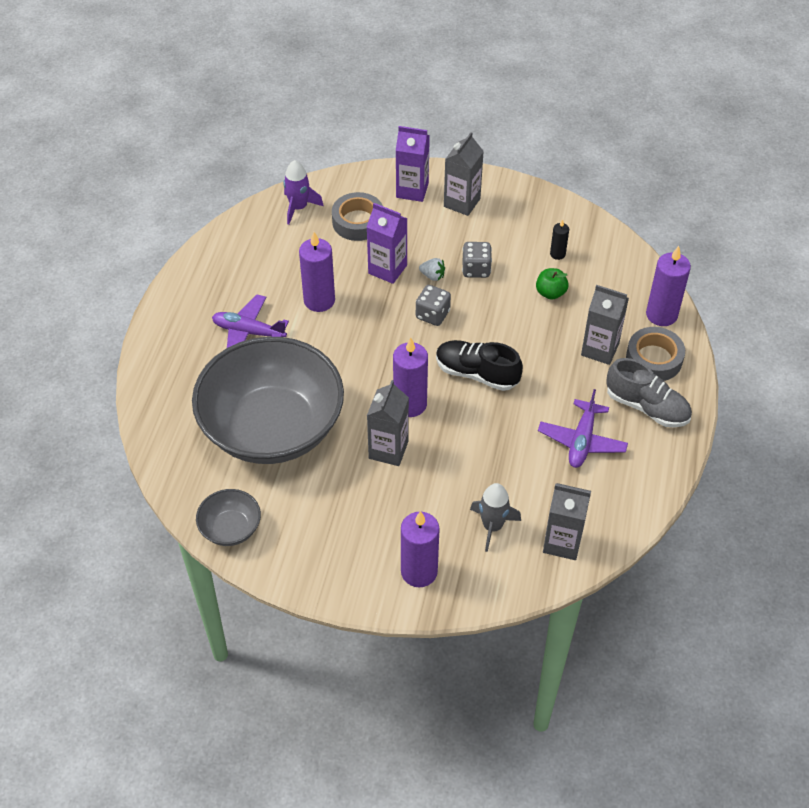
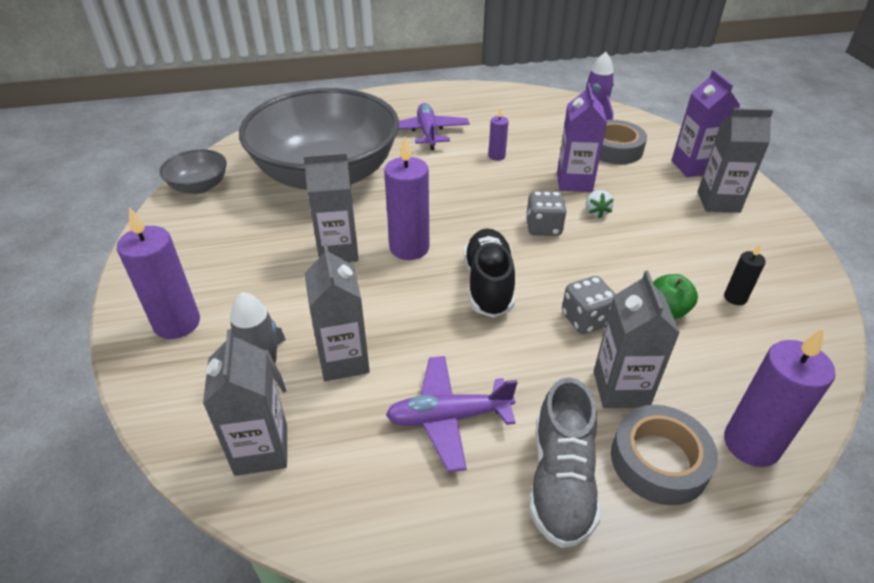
camera: 65 degrees right, 10 degrees down
(319, 300) = (496, 156): purple candle -> purple candle, size x0.51
(476, 269) = (638, 239): grey dice -> grey dice (585, 319)
(508, 479) = (344, 360): none -> grey carton

